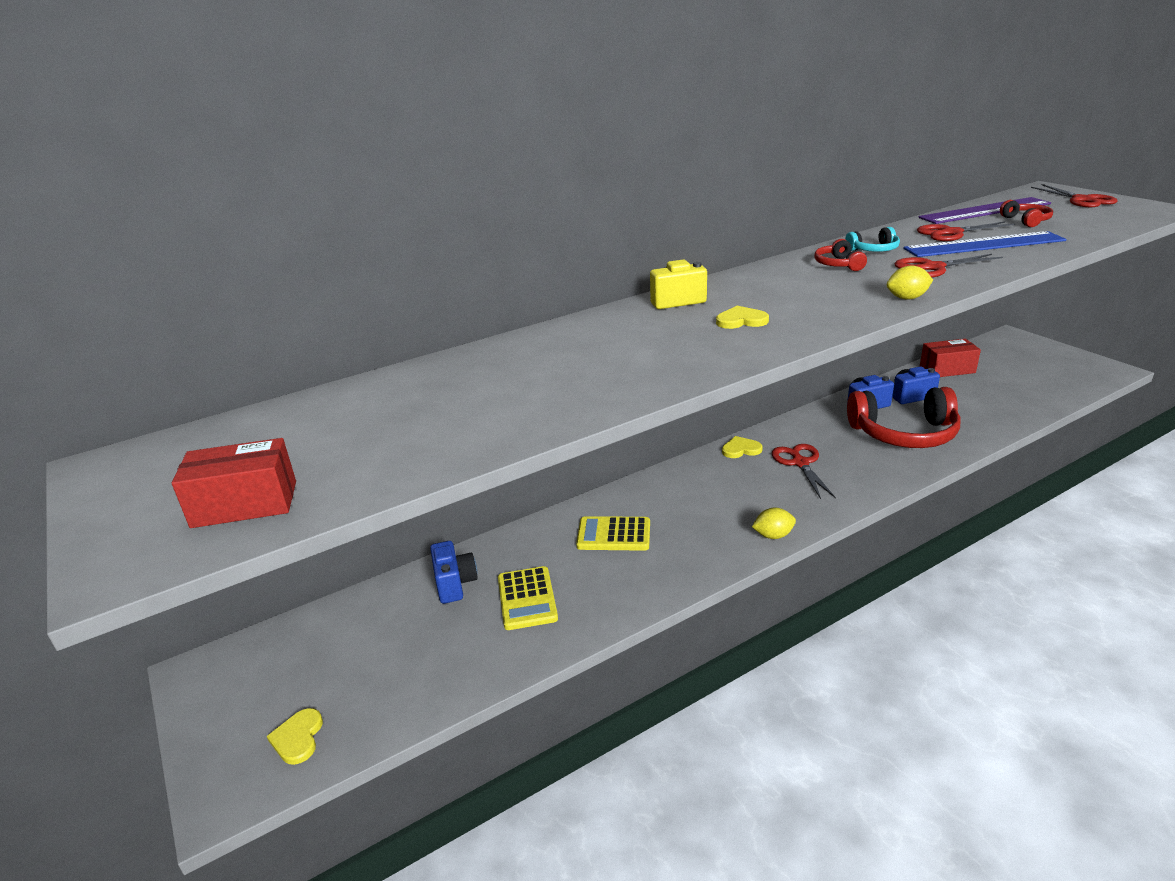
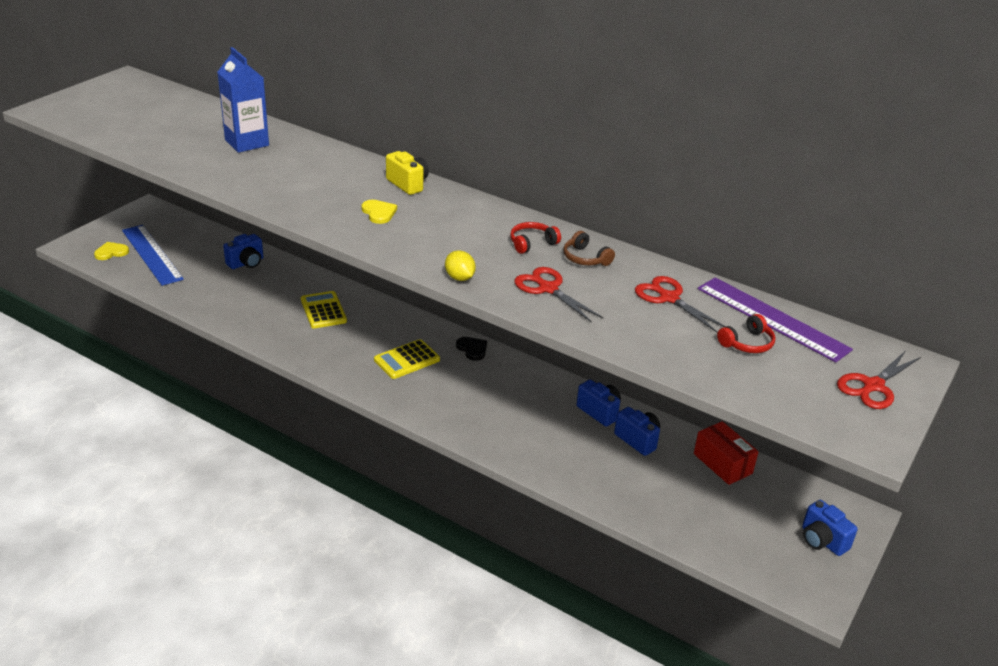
camera: 60 degrees right, 5 degrees up
(245, 504) = (97, 119): red box -> none
(480, 380) = (247, 143): none -> blue carton
(527, 598) = (242, 292): yellow calculator -> yellow calculator (407, 360)
(741, 449) = (472, 349): yellow heart -> black heart
(773, 535) = (353, 381): yellow lemon -> none
(800, 463) = (466, 383): red scissors -> none
(874, 250) = (585, 258): turquoise headphones -> brown headphones
(904, 434) = (554, 439): red headphones -> none
(983, 245) = (638, 316): blue ruler -> blue ruler (152, 254)
(1043, 355) = (822, 541): none -> blue camera

